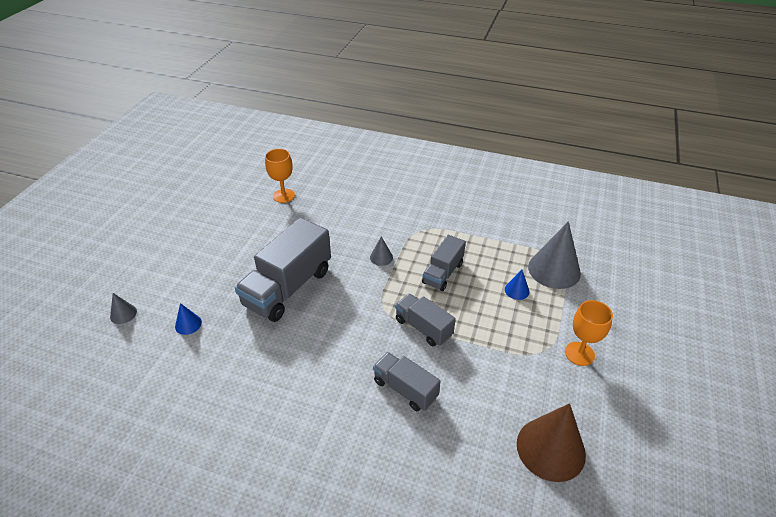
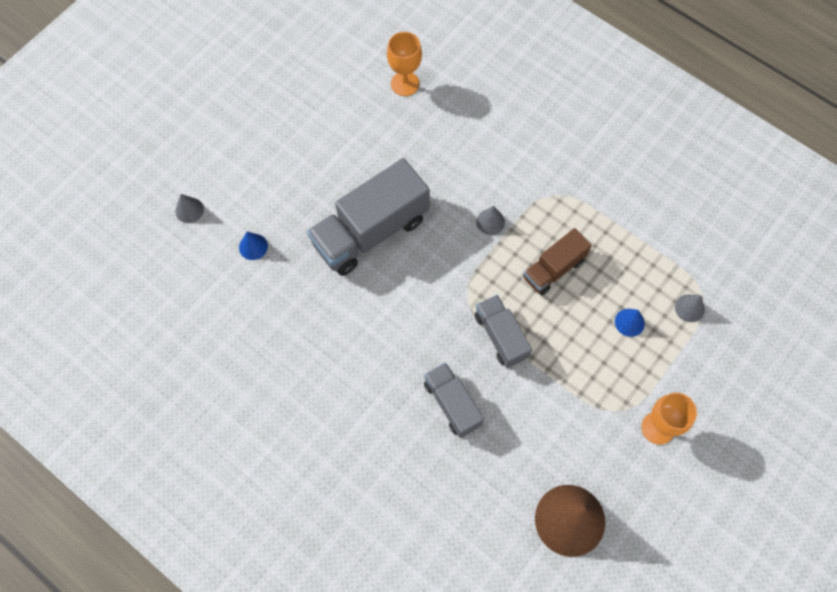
camera: 20 degrees right, 25 degrees up
(443, 273) = (553, 269): grey truck -> brown truck
(554, 270) = (689, 308): grey cone -> grey cone, size x0.46

